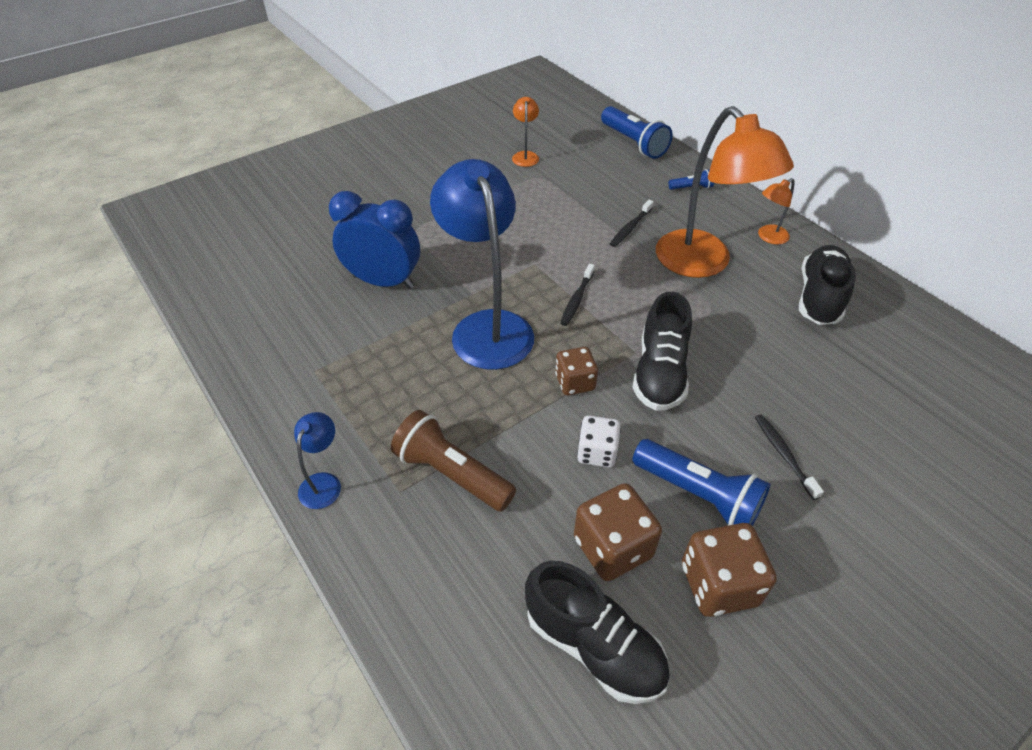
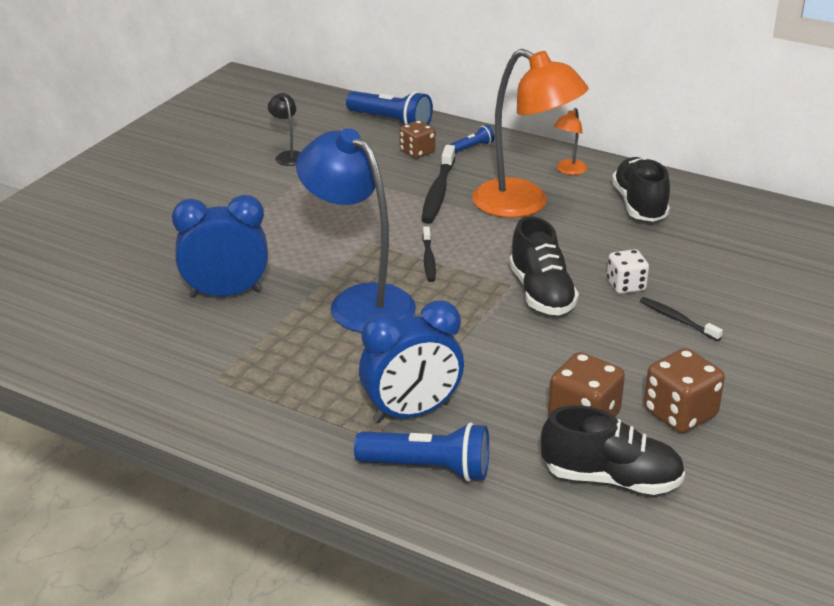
camera: 25 degrees left, 15 degrees down
(323, 482) = (298, 453): blue lamp -> none
(451, 473) = (411, 412): brown flashlight -> blue clock
(525, 156) = (288, 156): orange lamp -> black lamp
(575, 382) = (472, 320): brown dice -> brown dice (417, 152)
(597, 452) = (526, 362): white dice -> white dice (626, 285)
(630, 228) = (438, 192): black toothbrush -> black toothbrush, size x1.67
(698, 494) = (628, 364): blue flashlight -> blue flashlight (428, 468)

